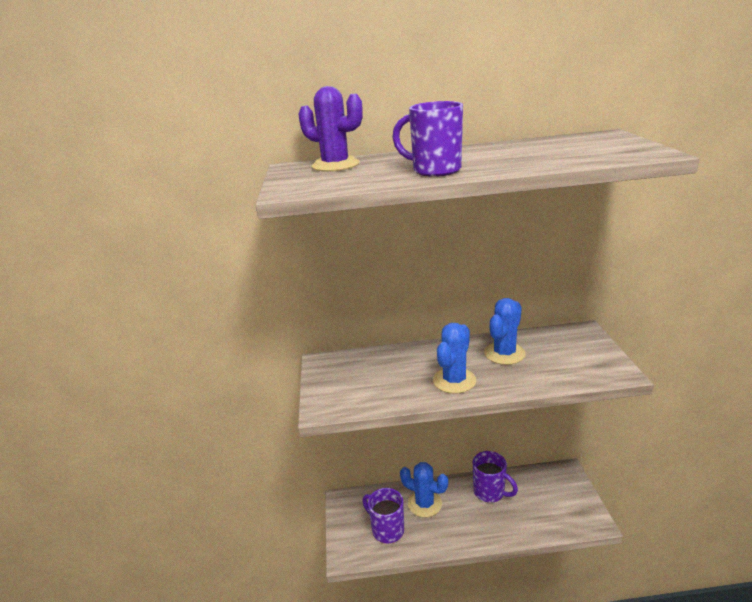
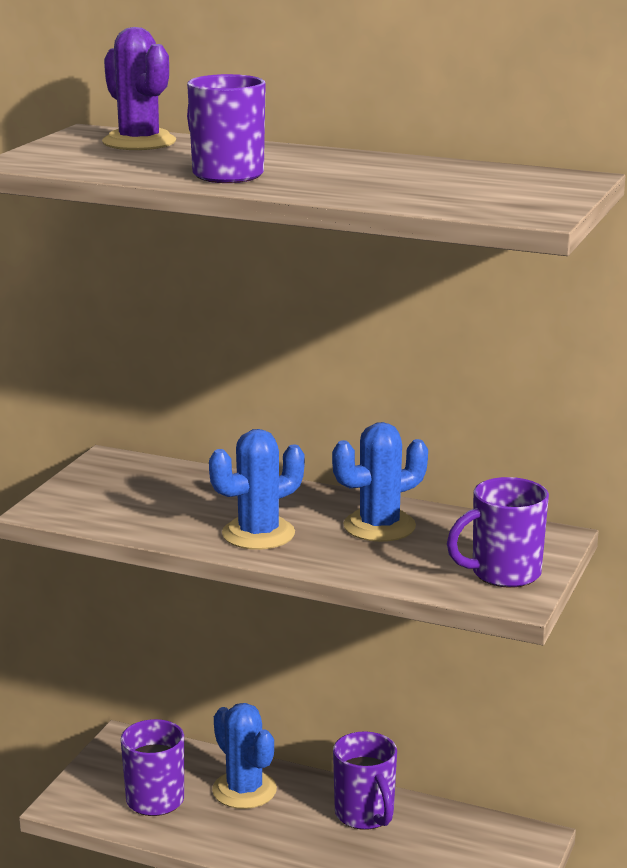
camera: 25 degrees right, 5 degrees down
(595, 360) = (503, 574): none -> purple mug

